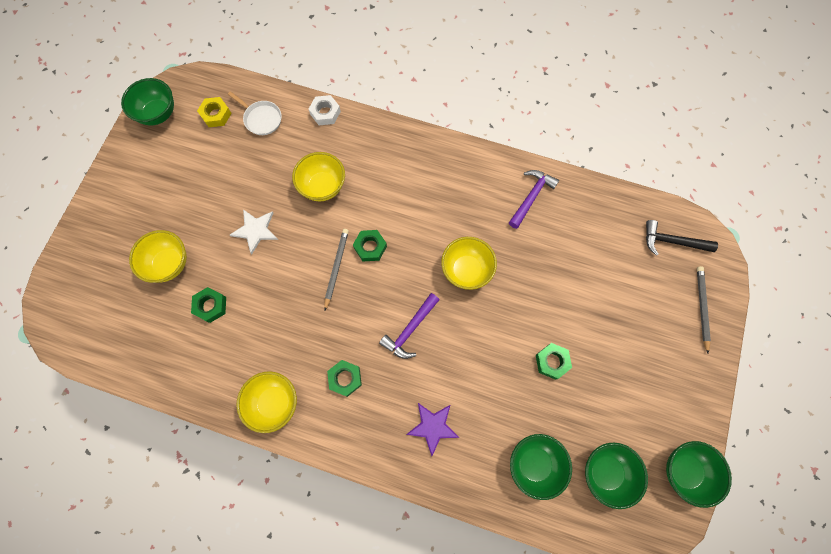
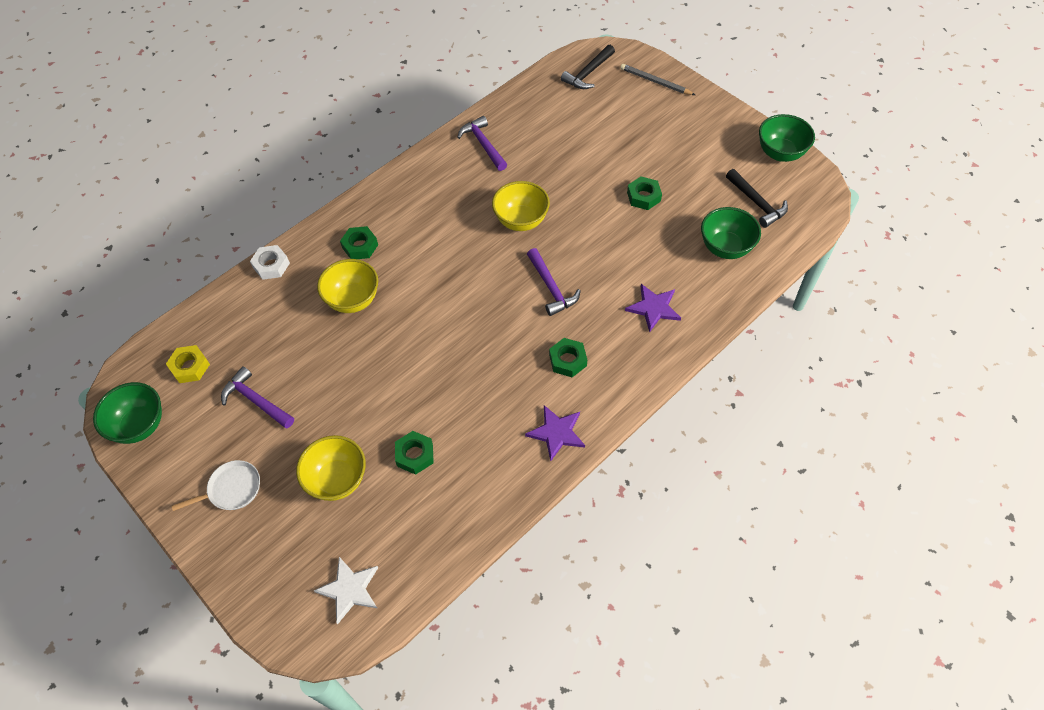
camera: 60 degrees left, 15 degrees down
(208, 173) = (256, 401): none -> purple hammer
(255, 230) = (358, 380): white star -> white star (349, 589)
(262, 119) = (231, 325): white pan -> white pan (232, 489)
(274, 402) = (556, 433): yellow bowl -> purple star
(336, 268) = (449, 323): grey pencil -> none
(370, 247) = (447, 286): green nut -> green nut (360, 246)
(605, 472) = (756, 203): green bowl -> black hammer

